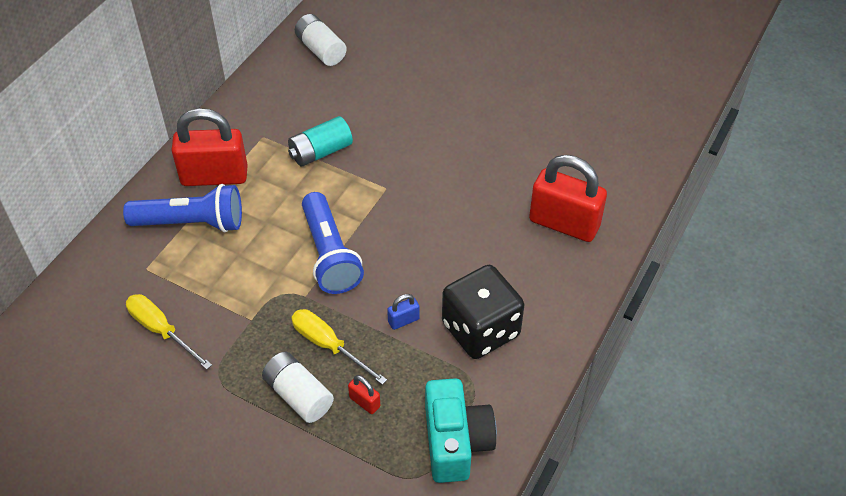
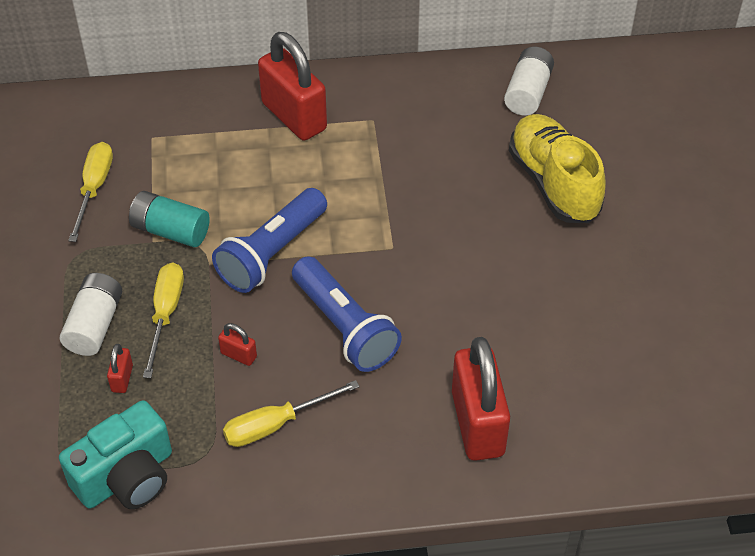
camera: 55 degrees right, 0 degrees up
(191, 223) = (227, 135): blue flashlight -> blue flashlight (345, 327)
(320, 152) = (393, 172): turquoise battery -> turquoise battery (170, 230)
(403, 320) = (239, 355): blue padlock -> red padlock
(408, 81) = (553, 183): none -> yellow shoe
(480, 330) = (276, 424): black dice -> yellow screwdriver

